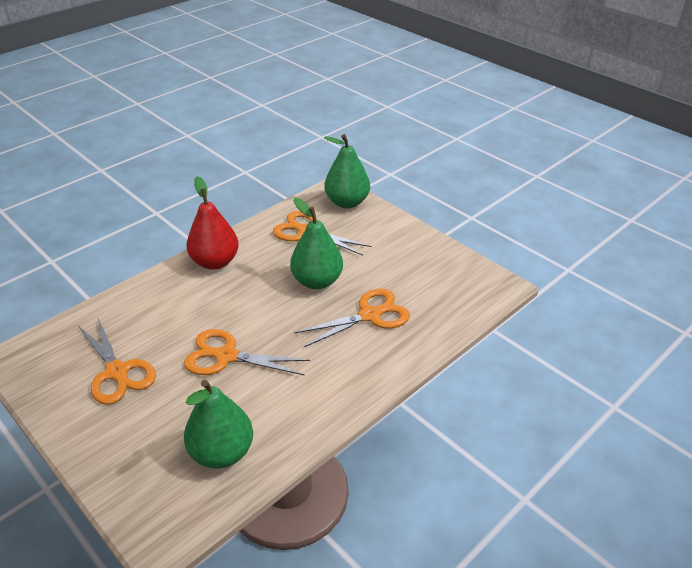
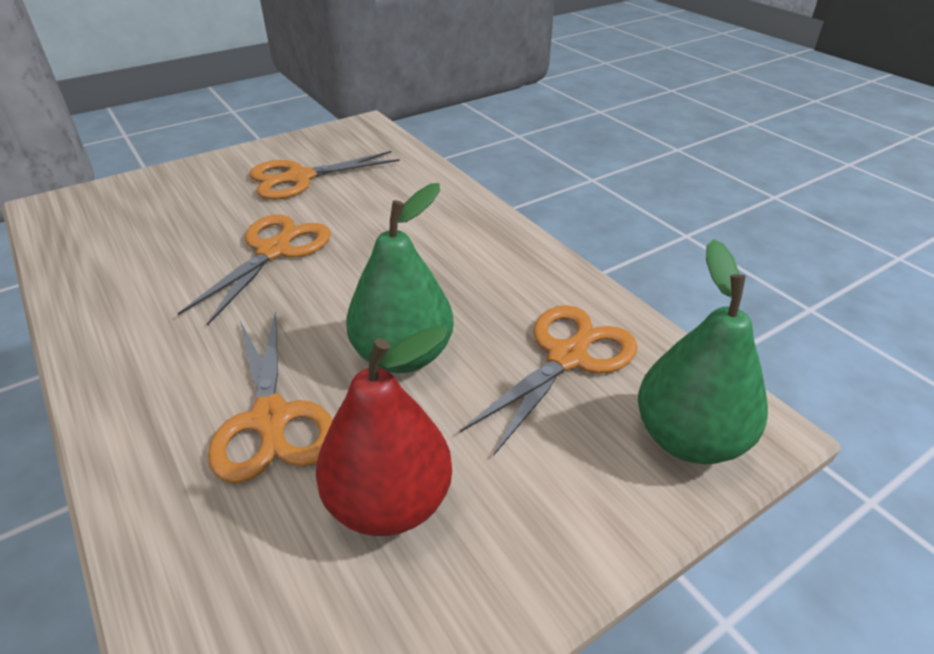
camera: 100 degrees right, 0 degrees up
(215, 262) = (492, 246): red pear -> red pear (389, 502)
(222, 452) = (114, 244): green pear -> none

